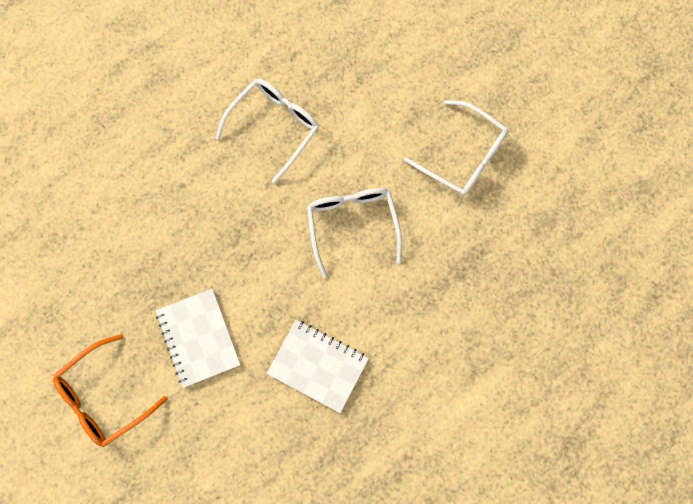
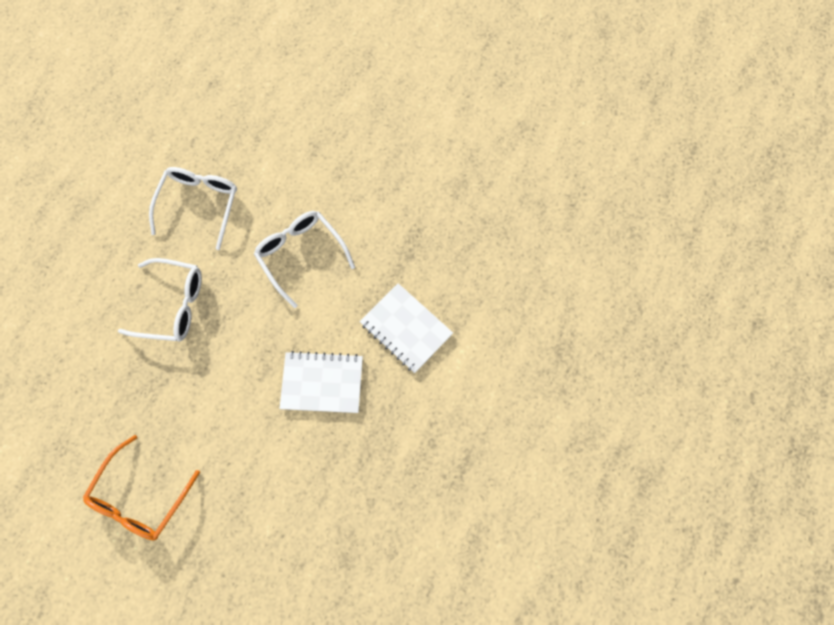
camera: 25 degrees left, 5 degrees down
(199, 338) = (207, 407): white notebook -> white notebook (406, 328)
(464, 155) = (369, 162): white glasses -> white glasses (173, 305)

